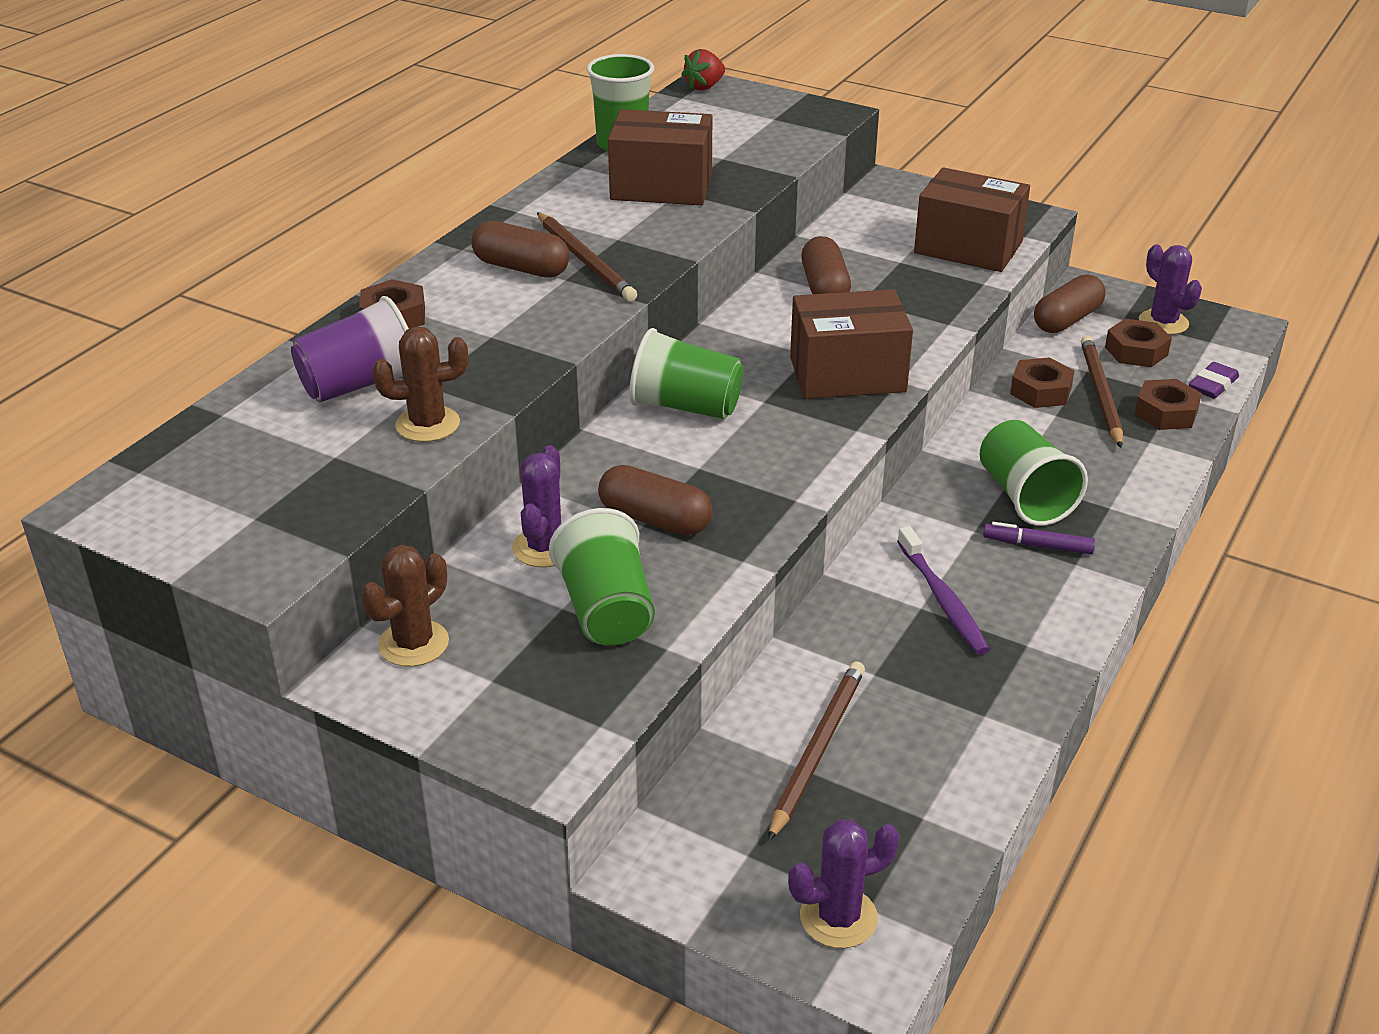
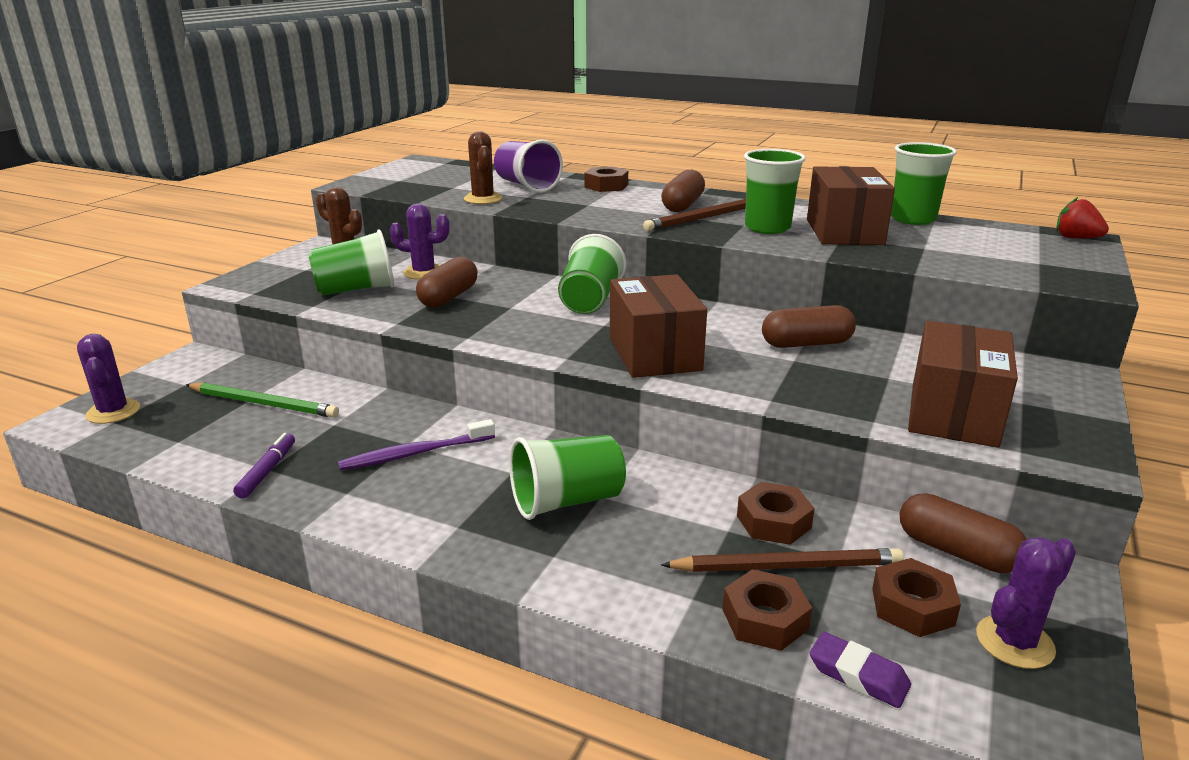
camera: 85 degrees right, 10 degrees down
(636, 226) = (767, 228): none -> green cup
(817, 750) = (264, 404): brown pencil -> green pencil
(1037, 545) = (487, 505): purple marker -> purple marker (267, 471)

